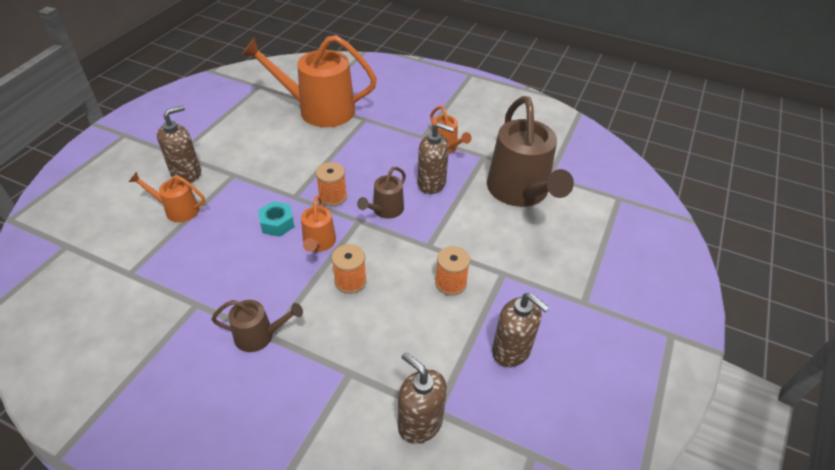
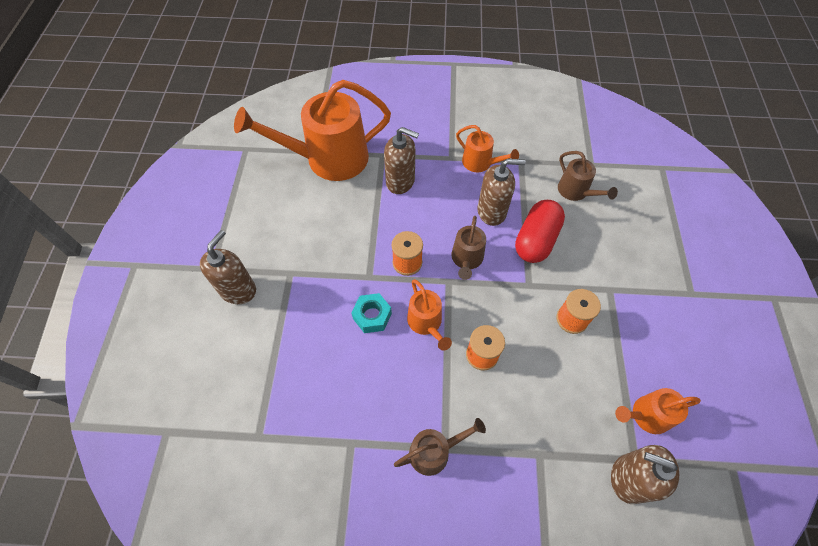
camera: 20 degrees left, 15 degrees up
(178, 210) = (259, 339): orange watering can -> orange watering can (646, 415)
(457, 215) = (536, 240): none -> red capsule
(511, 350) = (661, 370): brown soap dispenser -> brown soap dispenser (400, 181)
(520, 191) = (576, 191): brown watering can -> brown watering can, size x0.48

